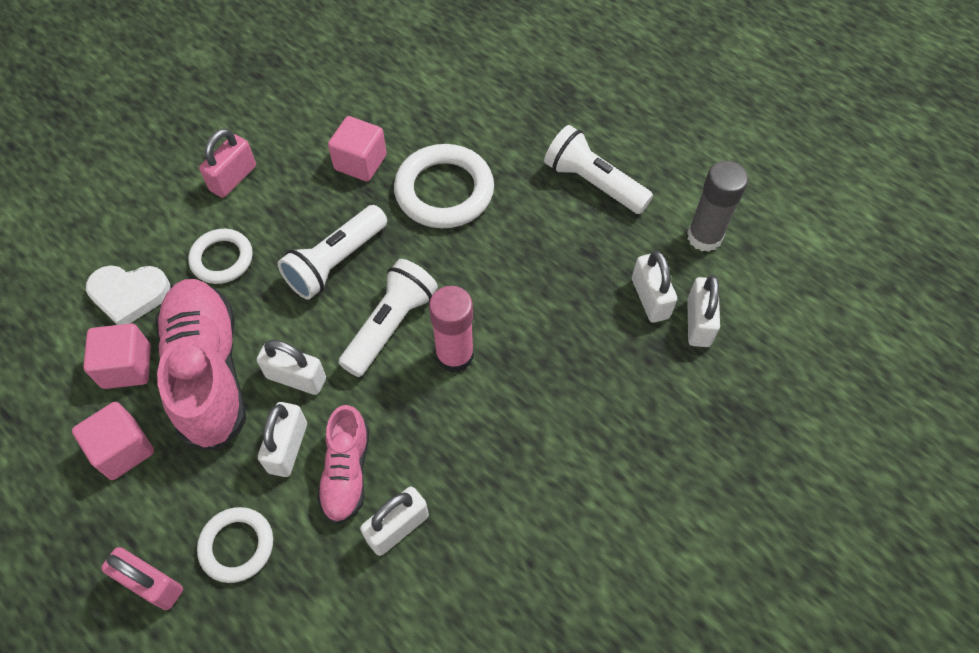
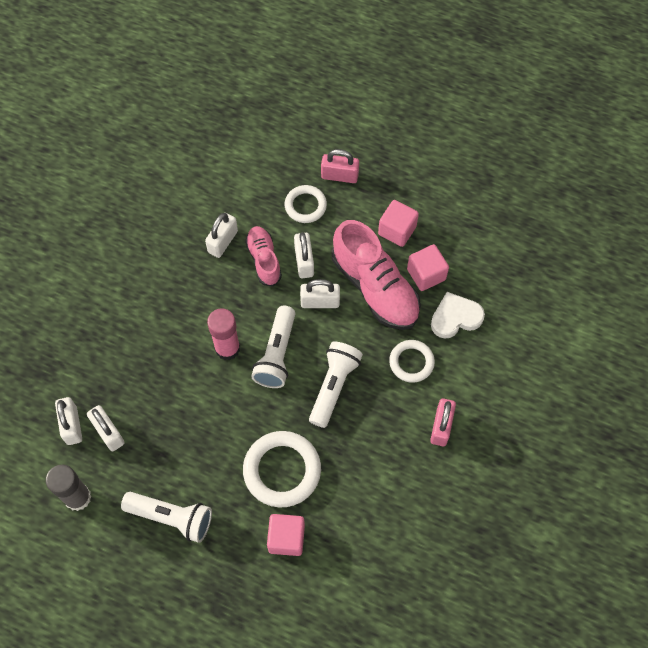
camera: 160 degrees right, 5 degrees up
(360, 162) = (355, 474): pink cube -> pink cube (286, 538)

